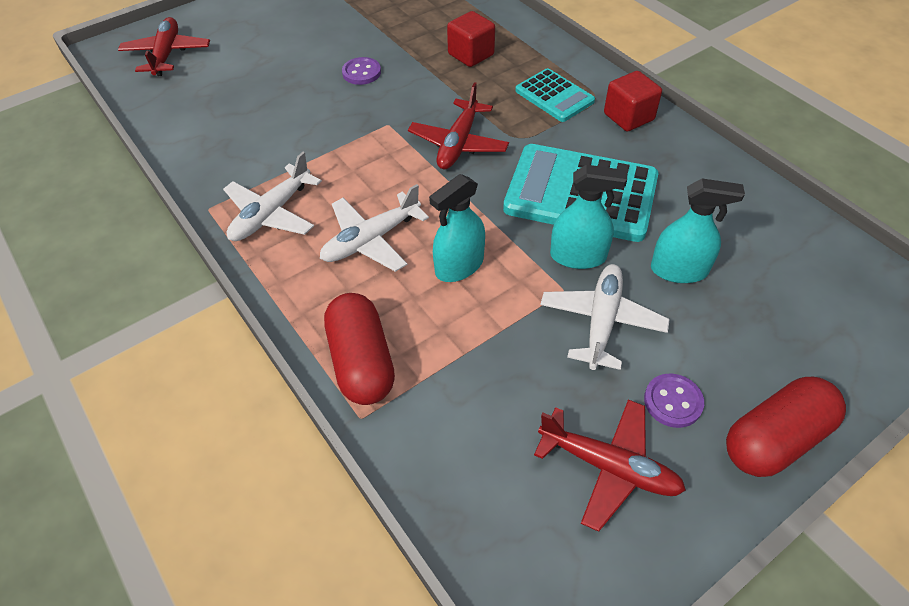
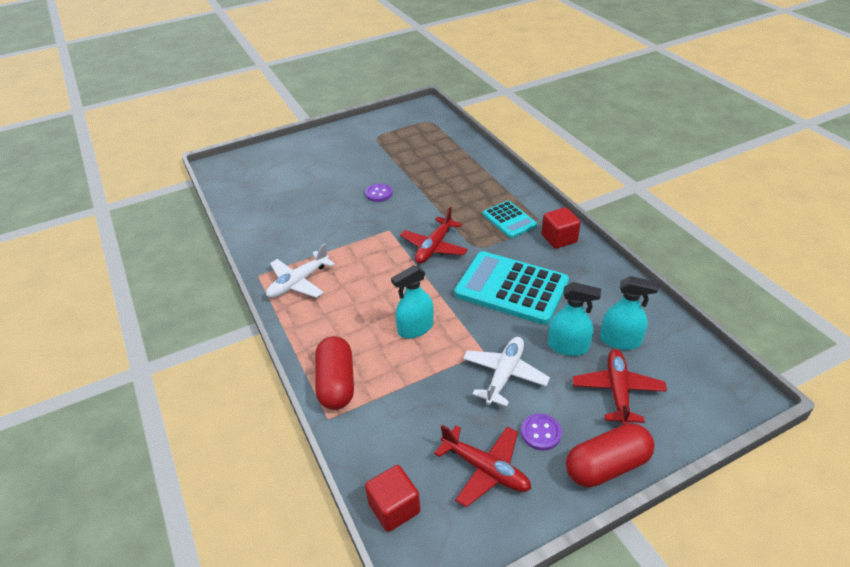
camera: 10 degrees right, 10 degrees down
(167, 54) = (252, 172): red plane -> red plane (617, 391)
(371, 240) = (360, 306): white plane -> none
(471, 55) = (457, 187): red cube -> red cube (394, 508)
(578, 256) = (499, 330): turquoise spray bottle -> turquoise spray bottle (620, 340)

